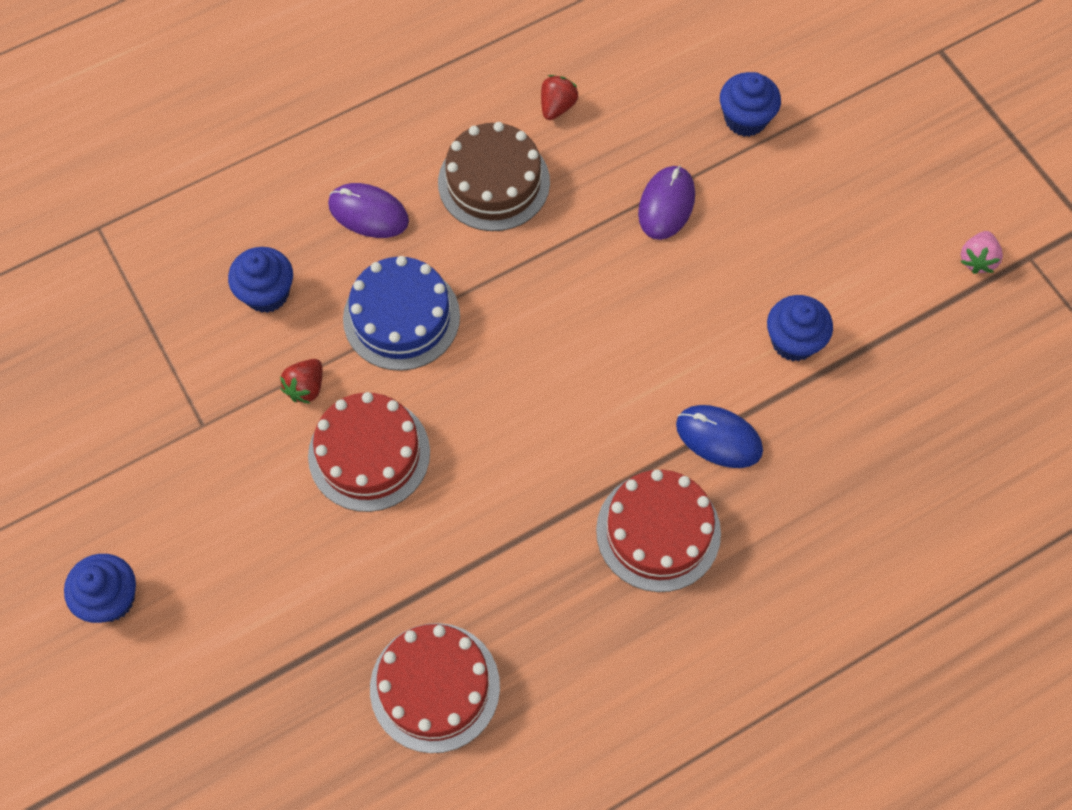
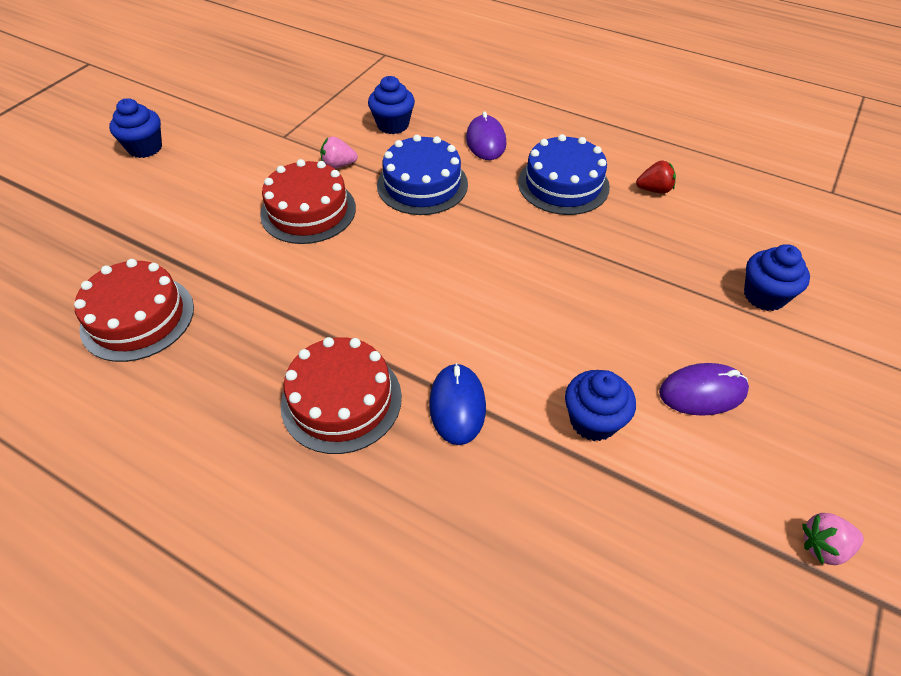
camera: 60 degrees right, 15 degrees down
(306, 387) = (338, 165): red strawberry -> pink strawberry
(494, 182) = (563, 184): brown cake -> blue cake
(666, 204) = (638, 280): purple mouse -> purple mouse (702, 392)

